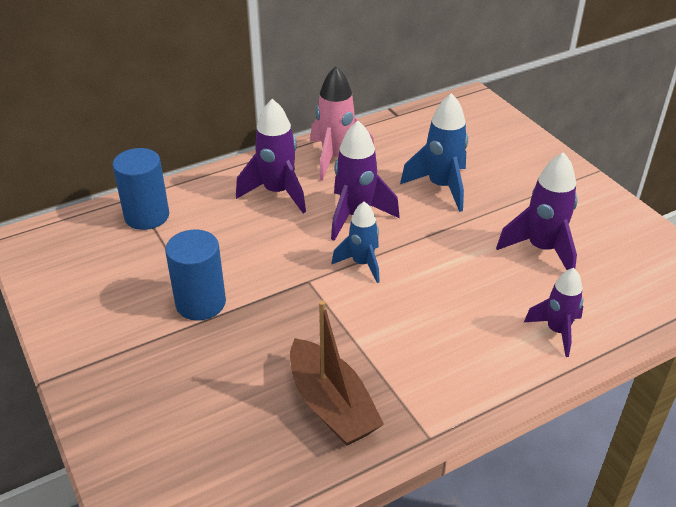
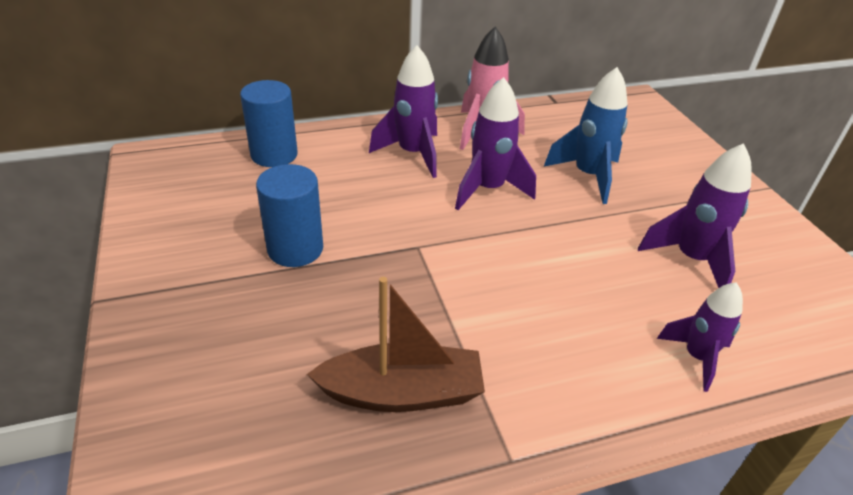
camera: 10 degrees right, 0 degrees up
(331, 405) = (402, 392): brown boat -> brown boat turned 75 degrees counterclockwise
(362, 264) = (482, 239): blue rocket -> none

